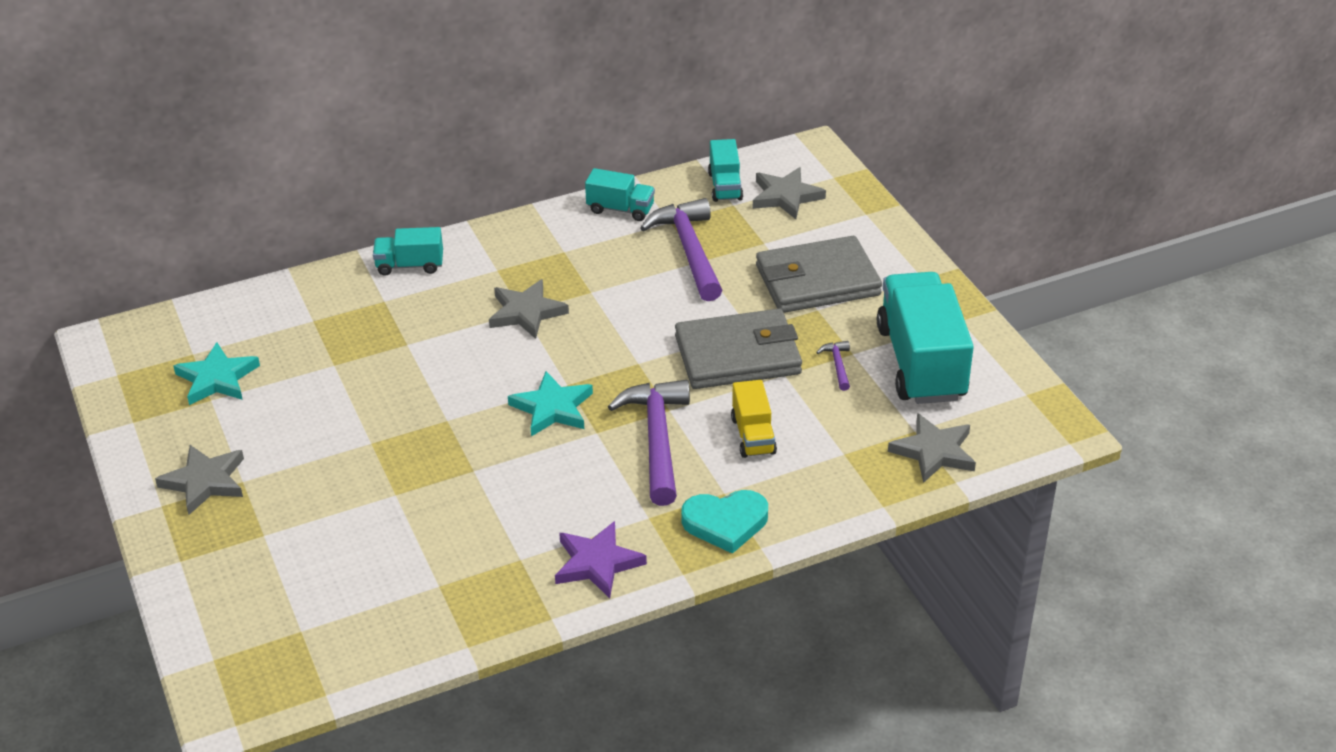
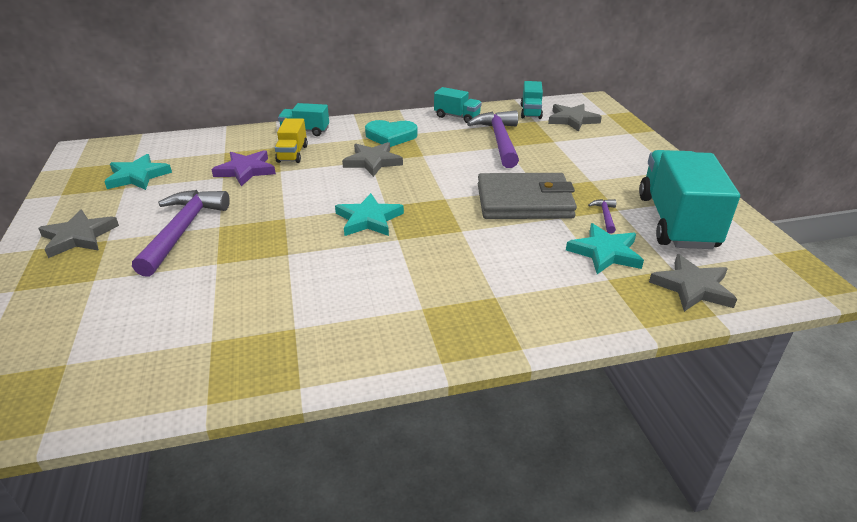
camera: 10 degrees right, 5 degrees down
(597, 563) = (362, 341): purple star -> purple star (246, 170)
(657, 439) = (446, 249): purple hammer -> purple hammer (182, 230)
(725, 523) = (491, 322): turquoise heart -> turquoise heart (391, 136)
(753, 435) = (528, 256): yellow truck -> yellow truck (292, 154)
(817, 281) = (592, 164): grey wallet -> none
(839, 419) = (605, 252): none -> turquoise star

